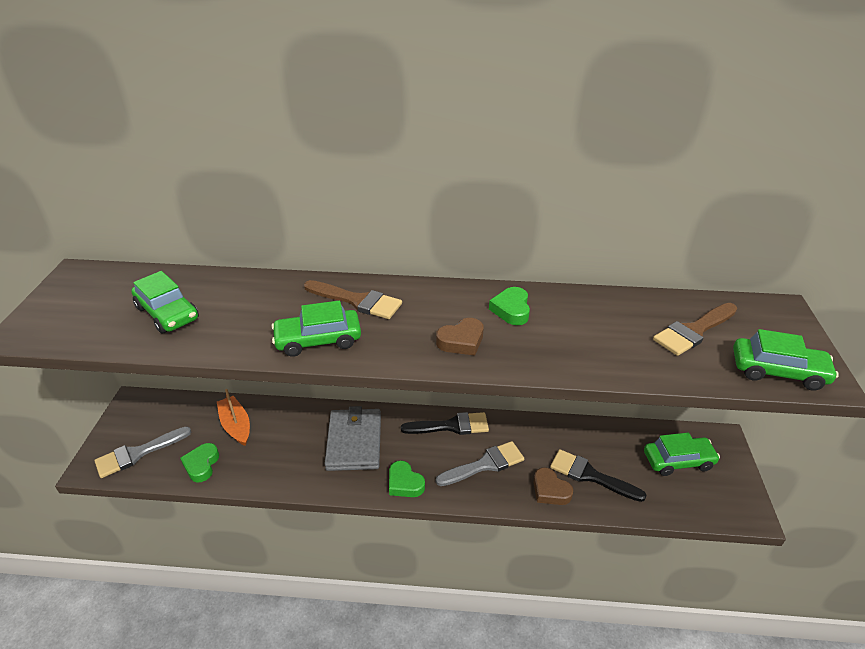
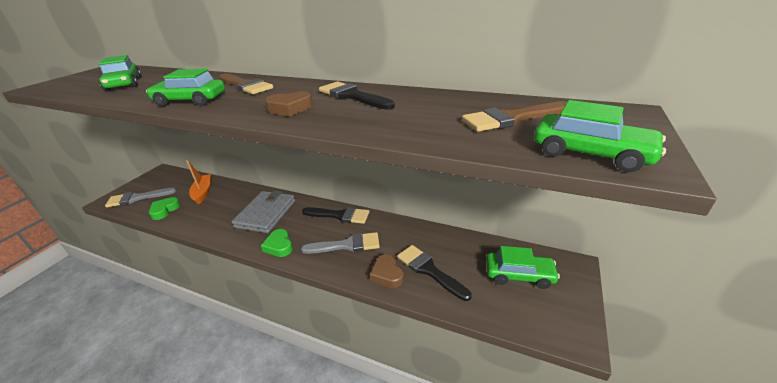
camera: 20 degrees right, 5 degrees down
(511, 310) = (352, 96): green heart -> black brush

